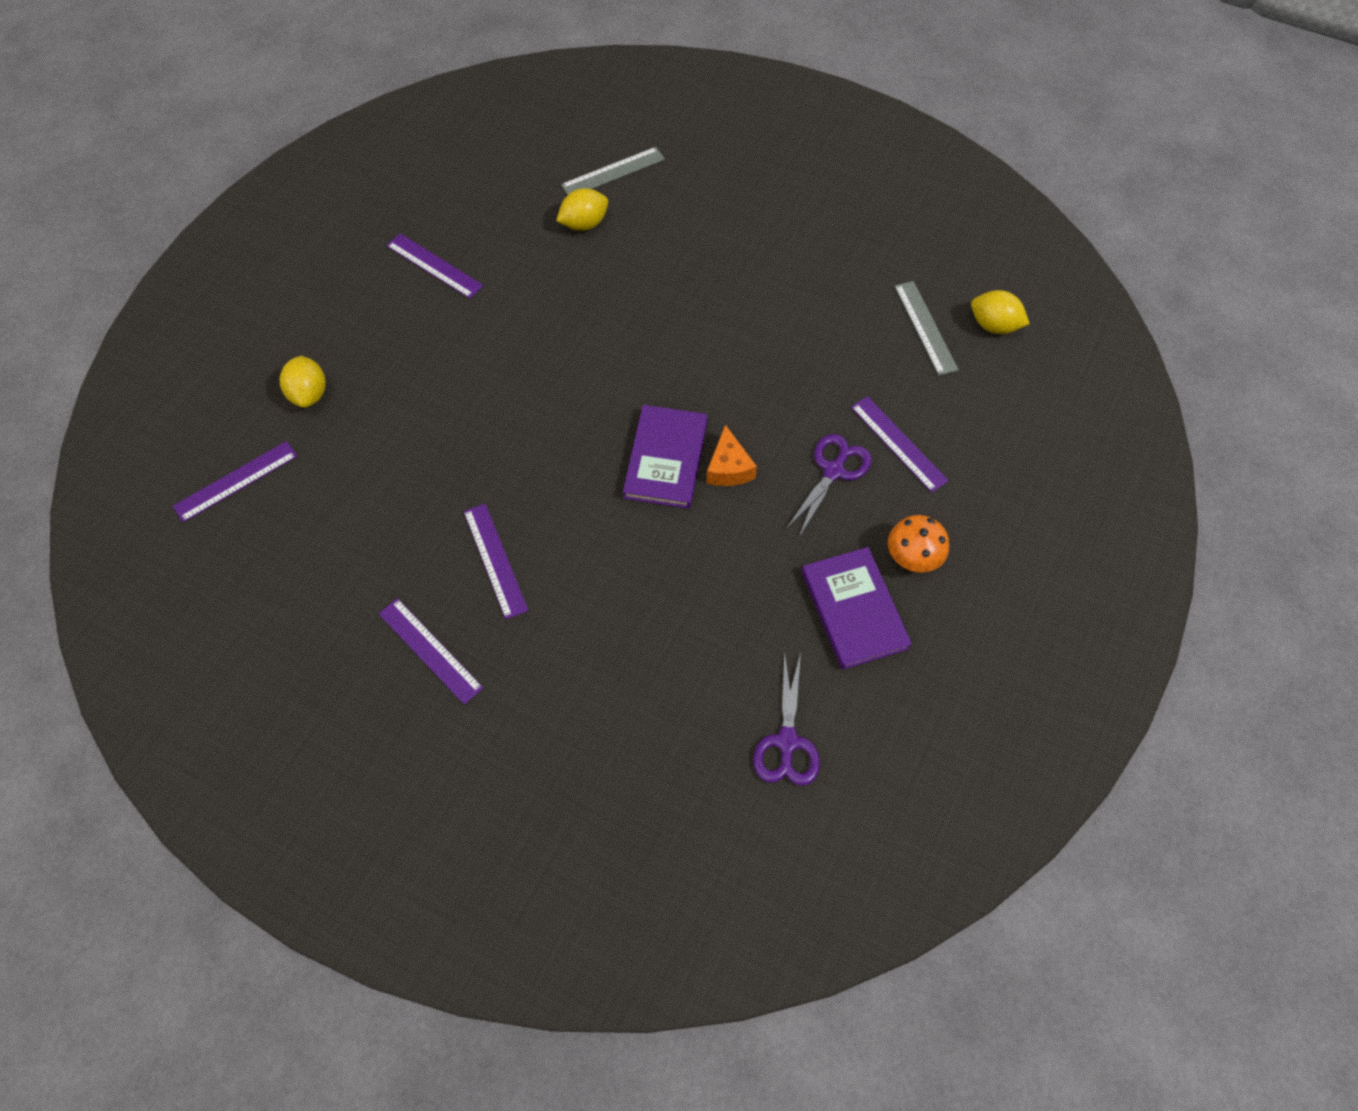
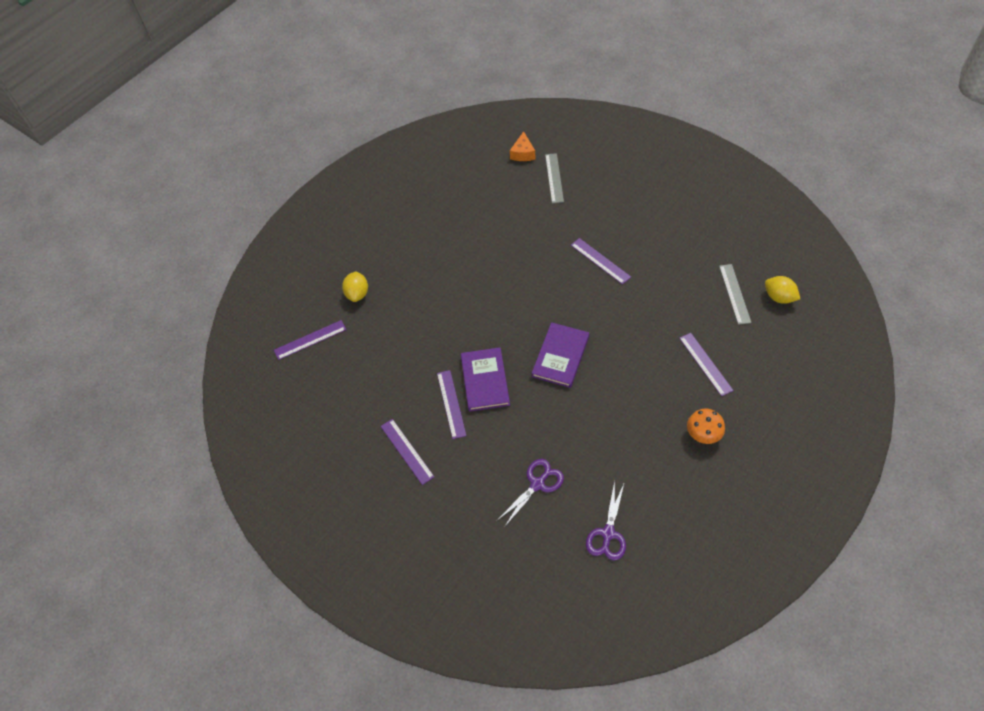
camera: 15 degrees right, 5 degrees down
(434, 265) = (439, 225): purple ruler -> purple ruler (600, 261)
(584, 224) = (532, 208): yellow lemon -> none
(613, 172) = (554, 178): grey ruler -> grey ruler turned 75 degrees counterclockwise
(729, 468) = (598, 366): orange cheese -> orange cheese (523, 153)
(833, 471) = (662, 376): purple scissors -> purple scissors (537, 484)
(854, 610) = (661, 461): purple book -> purple book (485, 381)

